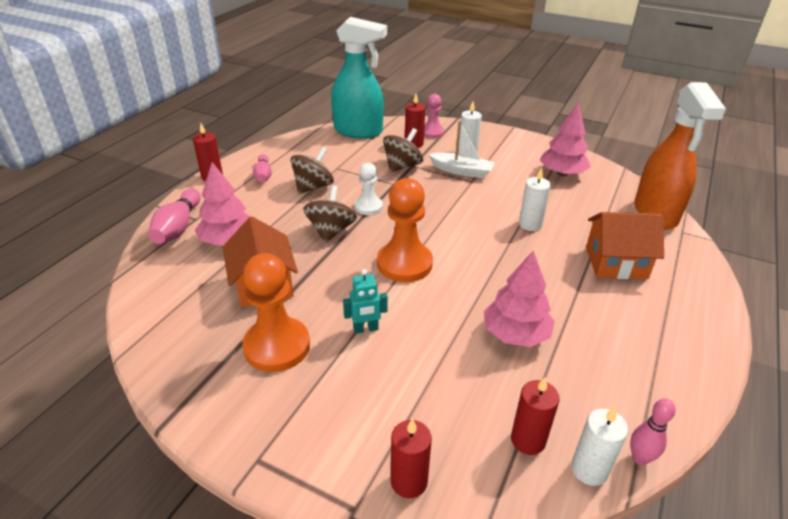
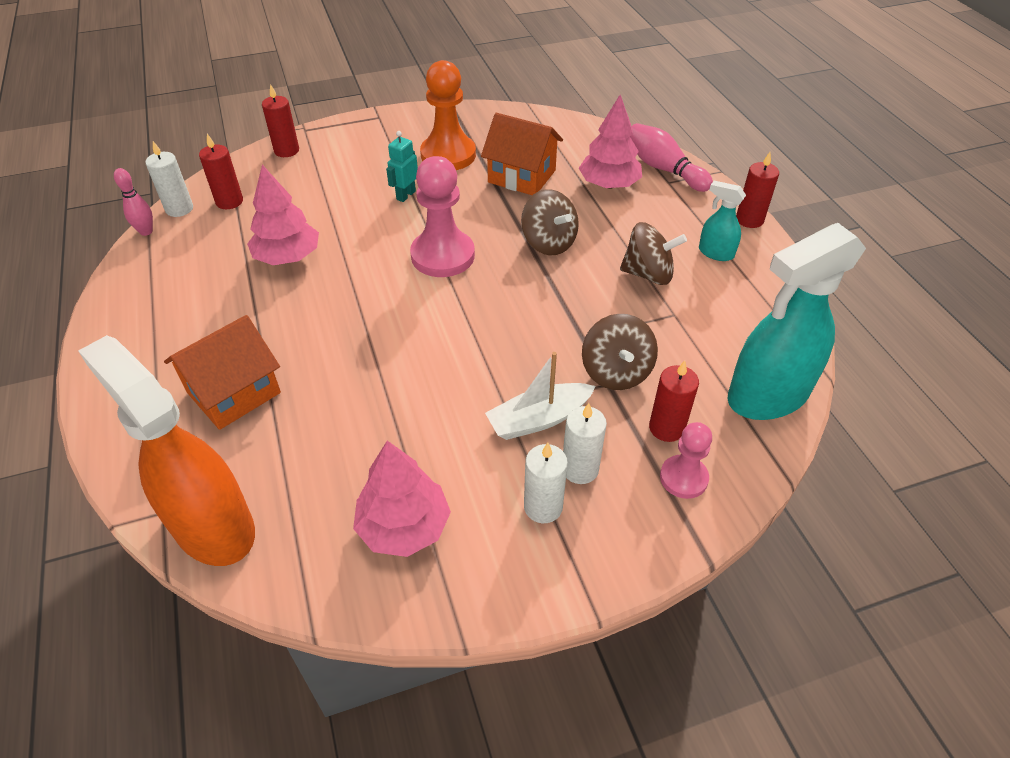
camera: 135 degrees right, 10 degrees up
(263, 175) = (715, 253): pink bowling pin -> turquoise spray bottle
(313, 186) = (648, 274): brown spinning top -> brown spinning top turned 75 degrees counterclockwise
(368, 207) = (559, 289): white pawn -> none
(404, 264) = (443, 256): orange pawn -> pink pawn
(530, 224) = (369, 384): white candle -> white candle (543, 507)

